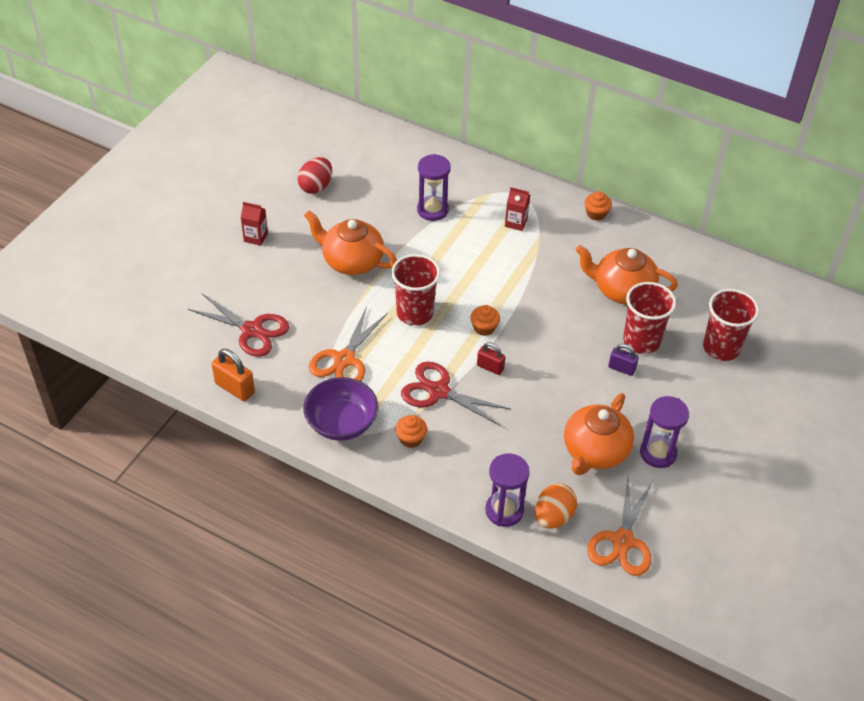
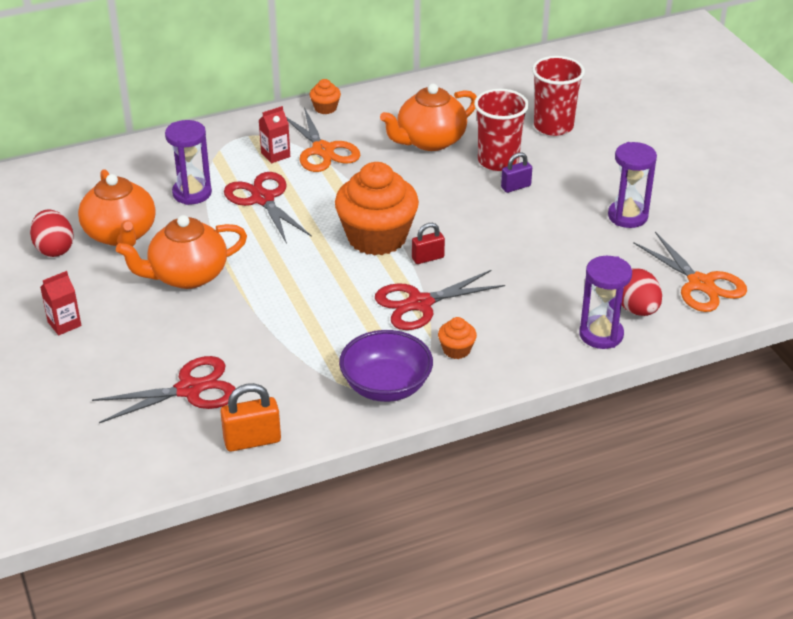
camera: 50 degrees left, 10 degrees down
(344, 359) = (308, 344): orange scissors -> orange scissors (323, 150)
(415, 313) = (306, 269): red cup -> none
(463, 247) = (263, 199): none -> red scissors
(484, 328) = (377, 237): orange cupcake -> orange cupcake, size x2.36
(553, 517) = (636, 309): orange egg -> red egg
(595, 452) = (590, 249): orange teapot -> orange teapot (121, 234)

